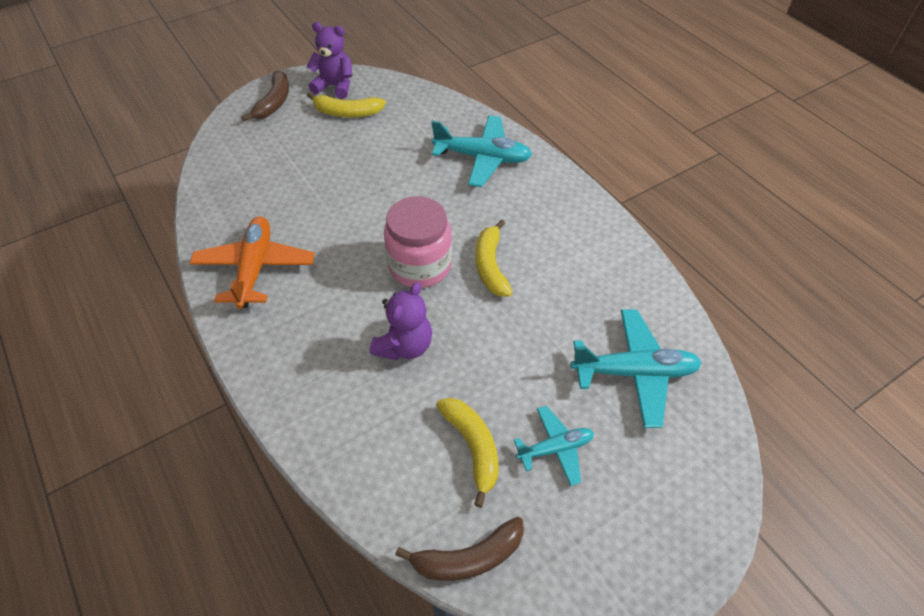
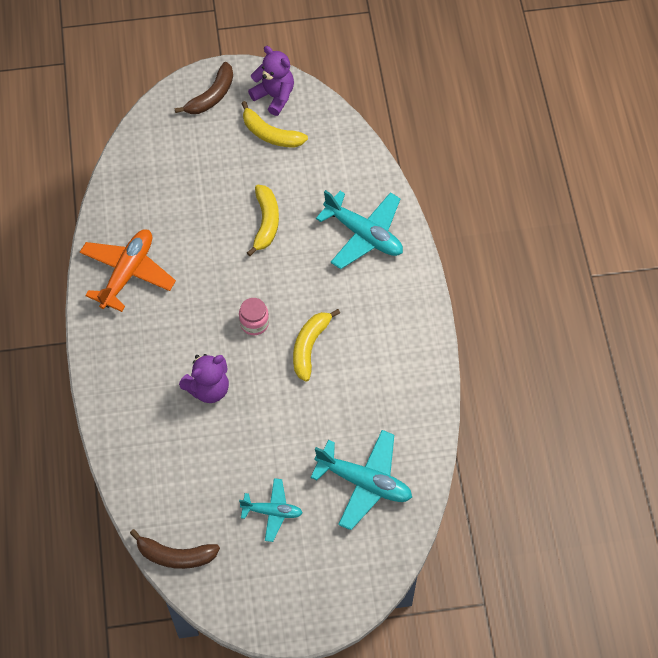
camera: 25 degrees right, 10 degrees up
(420, 265) = (254, 323): pink jar -> pink jar, size x0.53
(473, 447) = (216, 486): yellow banana -> yellow banana (266, 222)

